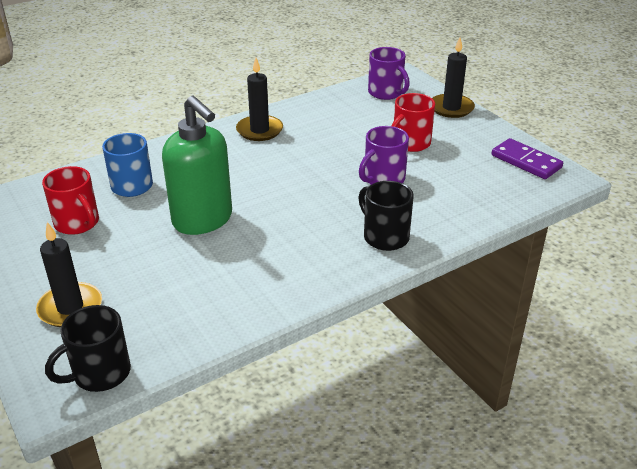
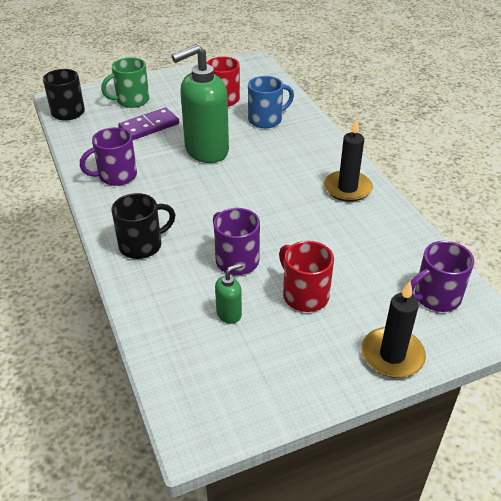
camera: 100 degrees right, 5 degrees up
(70, 308) = (131, 100): black candle -> green mug
(267, 281) = (116, 176): none -> purple mug
(449, 175) = (229, 314): none -> green soap dispenser
(526, 161) = (240, 397): purple domino -> purple domino (149, 126)

